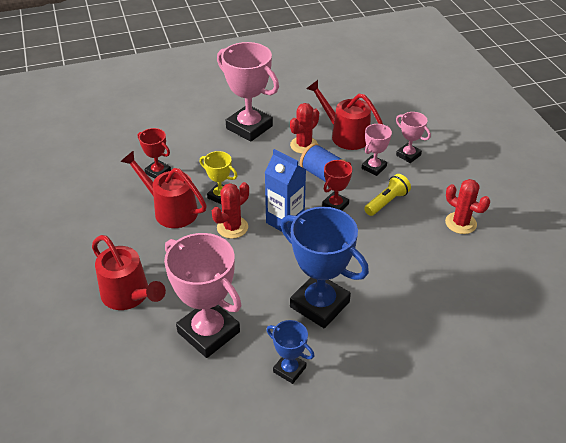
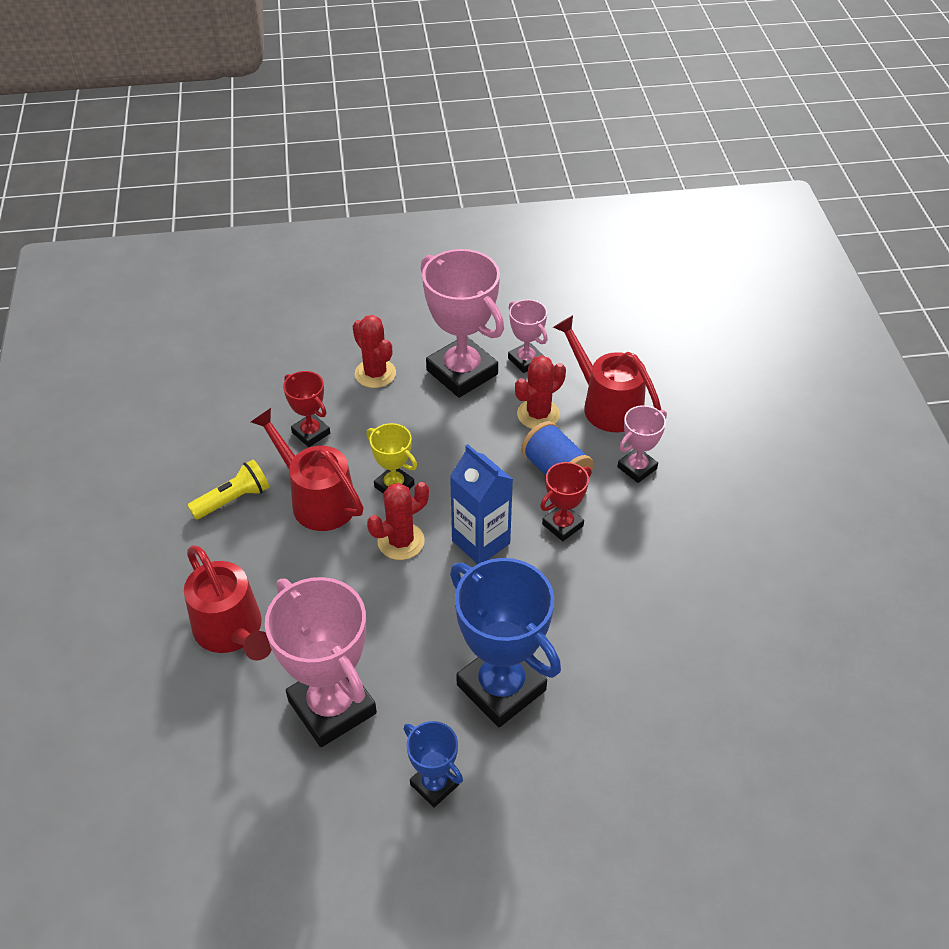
camera: 10 degrees right, 5 degrees up
(387, 202) = (642, 530): yellow flashlight -> yellow flashlight (233, 499)
(408, 155) = (696, 453): pink trophy -> pink trophy (526, 360)
(460, 223) = (748, 583): red cactus -> red cactus (375, 373)

